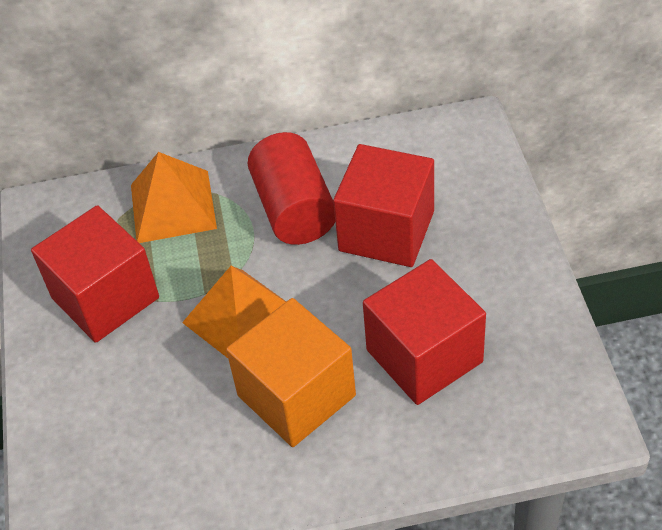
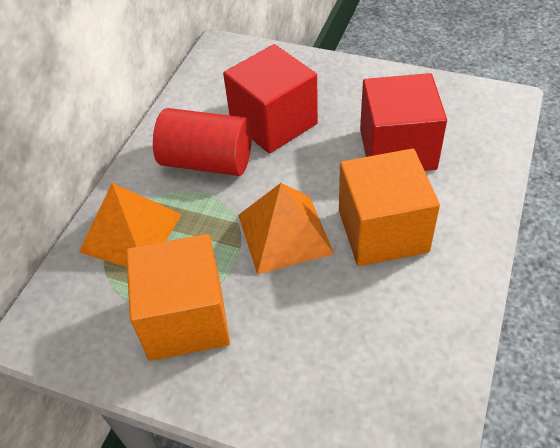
camera: 60 degrees left, 0 degrees up
(105, 298) = (185, 318): red cube -> orange cube

